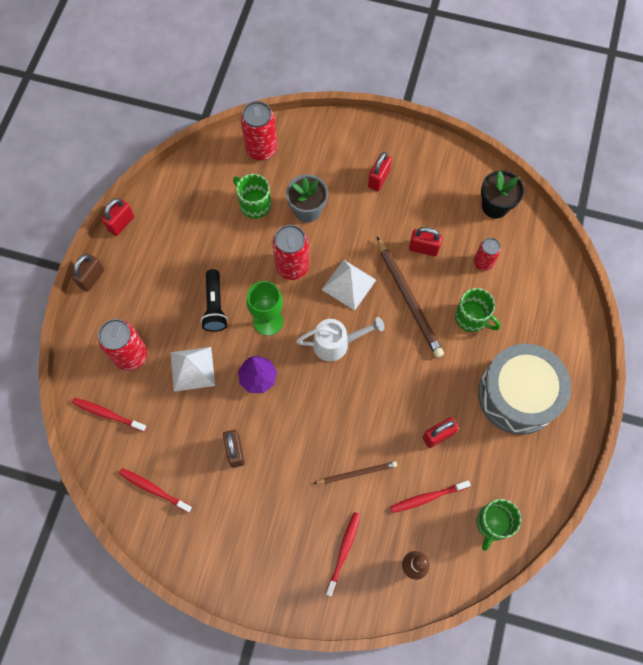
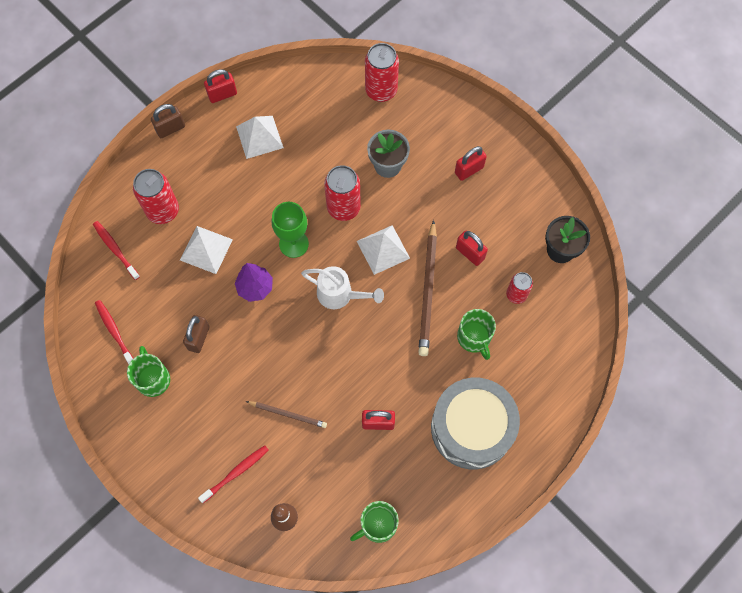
camera: 30 degrees right, 0 degrees up
(178, 244) = (259, 137): none -> white pyramid
(215, 306) = (257, 206): black flashlight -> none
(254, 204) = (345, 136): green mug -> green mug (153, 379)
(427, 497) = (335, 469): red toothbrush -> none

